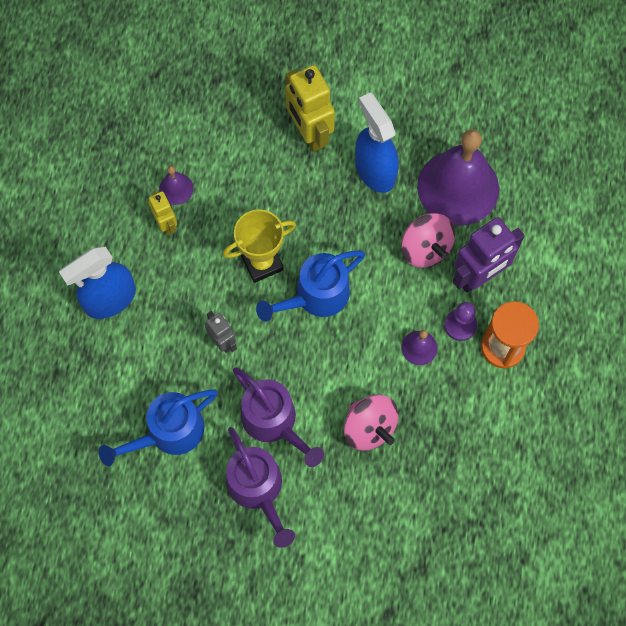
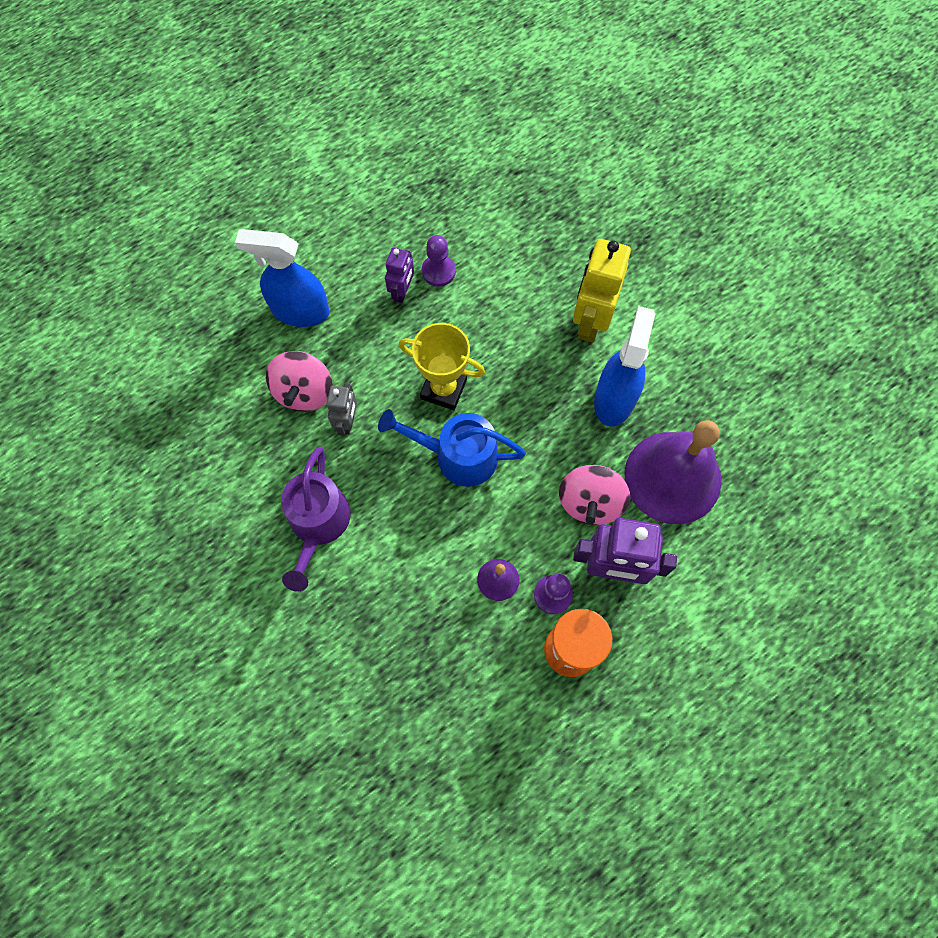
camera: 45 degrees right, 0 degrees up
(166, 224) = (402, 292): yellow robot -> purple robot
(169, 433) = (232, 453): blue watering can -> none
(176, 189) = (438, 271): purple bell -> purple pawn
(258, 489) = (249, 566): purple watering can -> none
(369, 427) = (387, 605): pink spinning top -> pink spinning top (304, 392)

